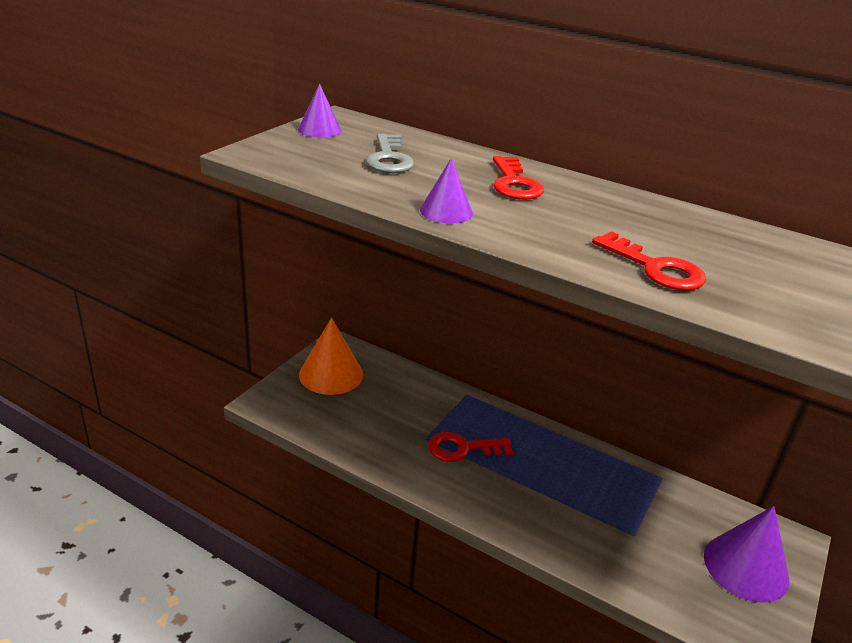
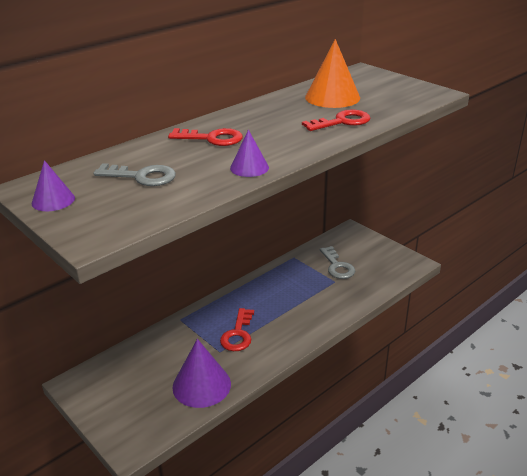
camera: 70 degrees left, 0 degrees up
(331, 374) = (114, 394): orange cone -> orange cone (332, 97)
(675, 534) = (337, 266): none -> grey key
(746, 567) = (364, 251): purple cone -> purple cone (201, 385)

